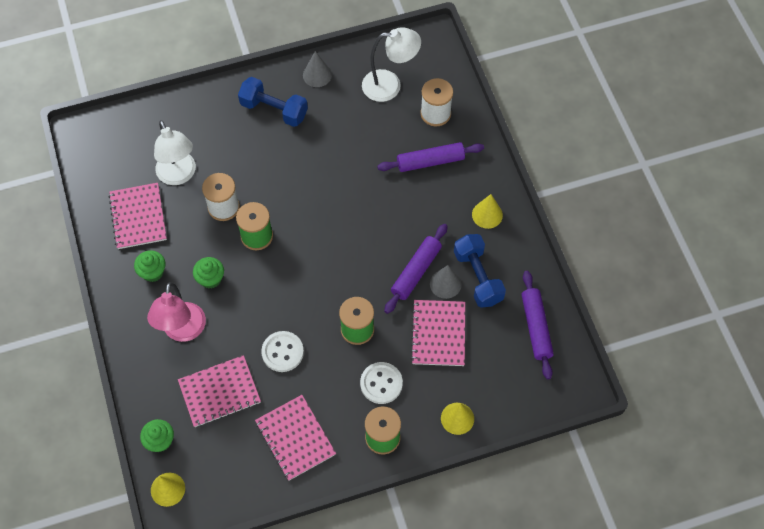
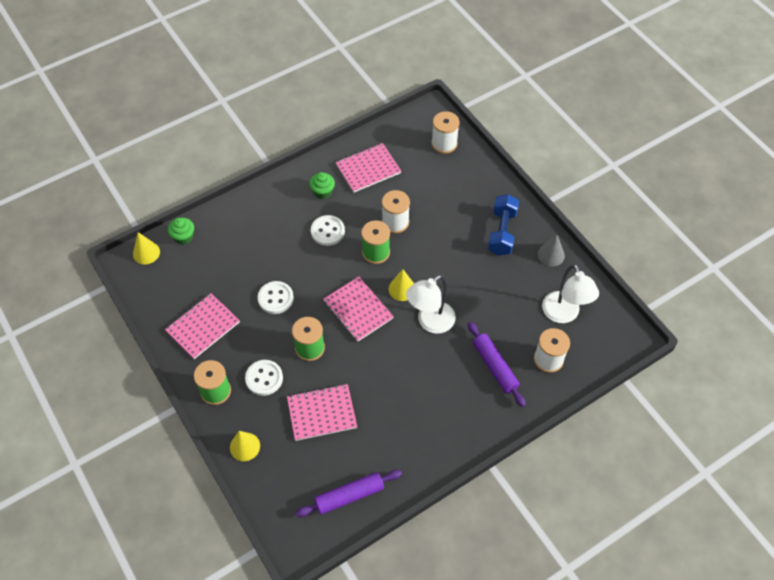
camera: 75 degrees right, 5 degrees down
(134, 131) = (444, 143): none -> white spool
(179, 175) = (414, 184): white lamp -> white lamp (430, 322)
(182, 331) = (277, 226): pink lamp -> none
(210, 279) = (327, 231): green cupcake -> white button
(219, 392) = (231, 264): pink notebook -> pink notebook (358, 310)
(416, 271) = (378, 381): purple rolling pin -> none
(445, 284) = (372, 408): grey cone -> none
(478, 277) = (387, 434): blue dumbbell -> none
(487, 214) = (455, 428): yellow cone -> yellow cone (402, 289)

